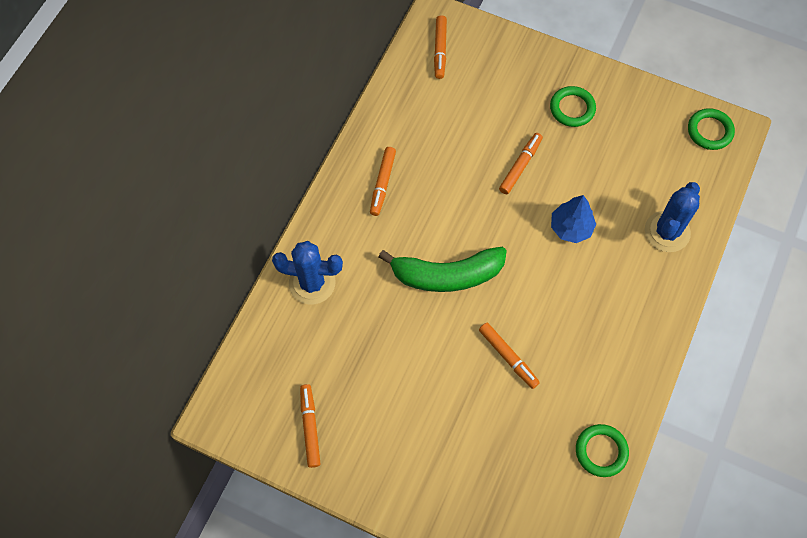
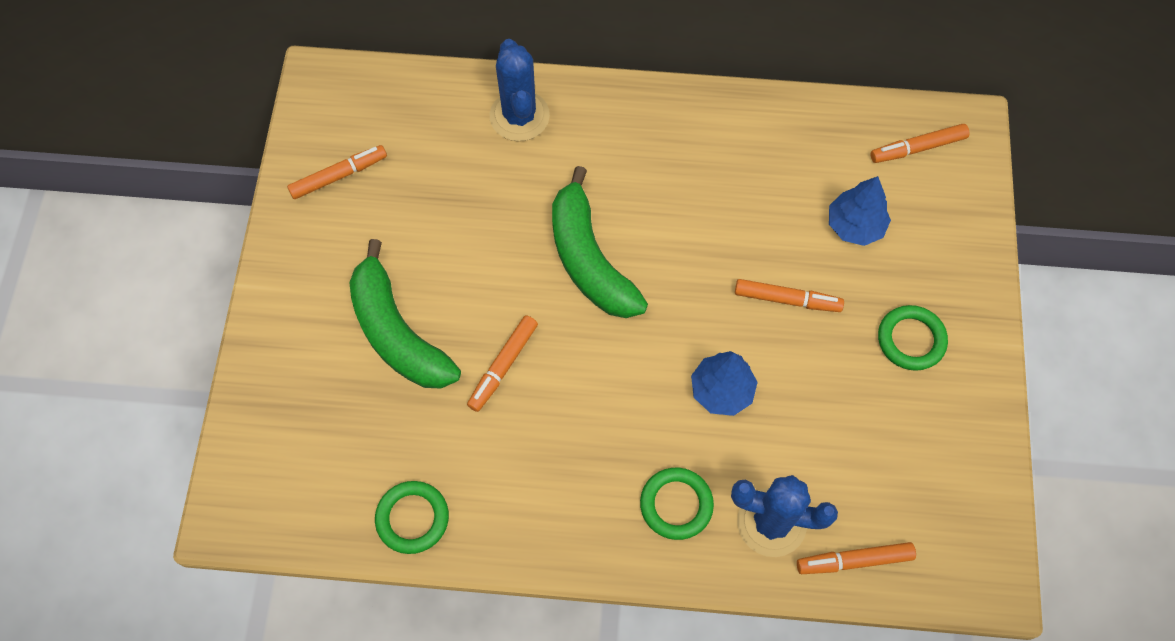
camera: 70 degrees right, 0 degrees up
(383, 184) = (686, 146): orange marker -> orange marker (854, 561)
(457, 421) = (397, 332): none -> green banana
(482, 107) = (855, 225): none -> blue tree
(709, 131) = (969, 543): green ring -> green ring (676, 505)

